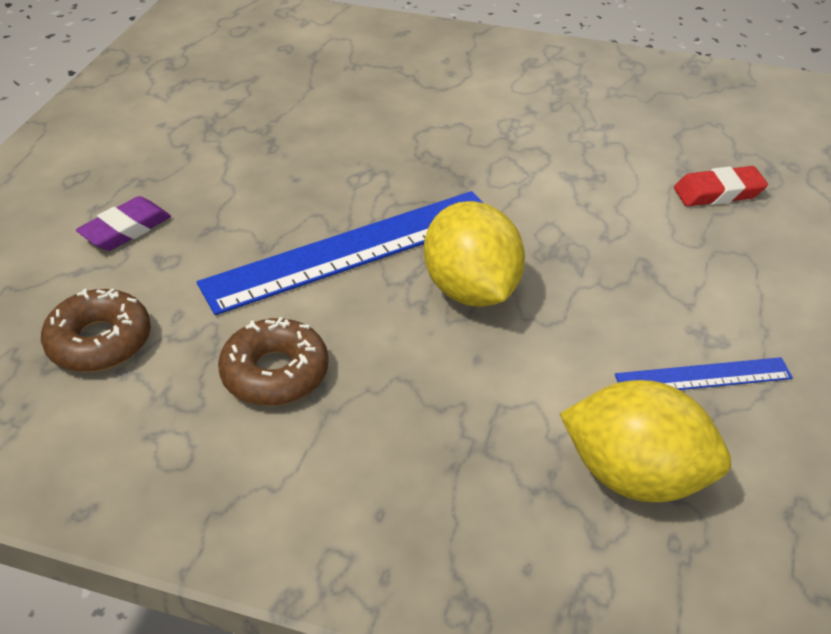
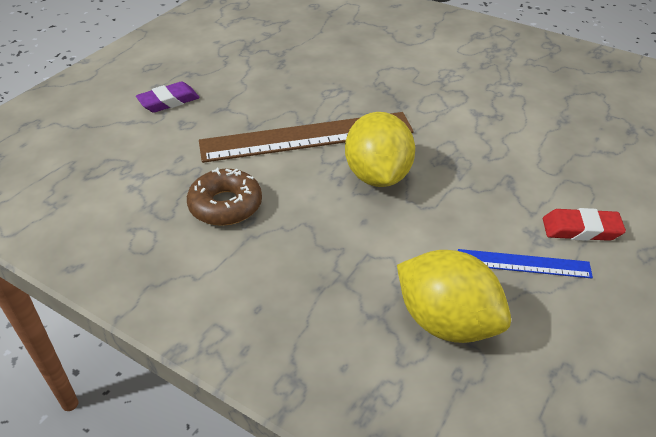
camera: 15 degrees right, 0 degrees up
(99, 341) = (125, 166): brown donut -> none
(352, 250) = (307, 137): blue ruler -> brown ruler
(718, 192) = (584, 140): red eraser -> red eraser (581, 229)

